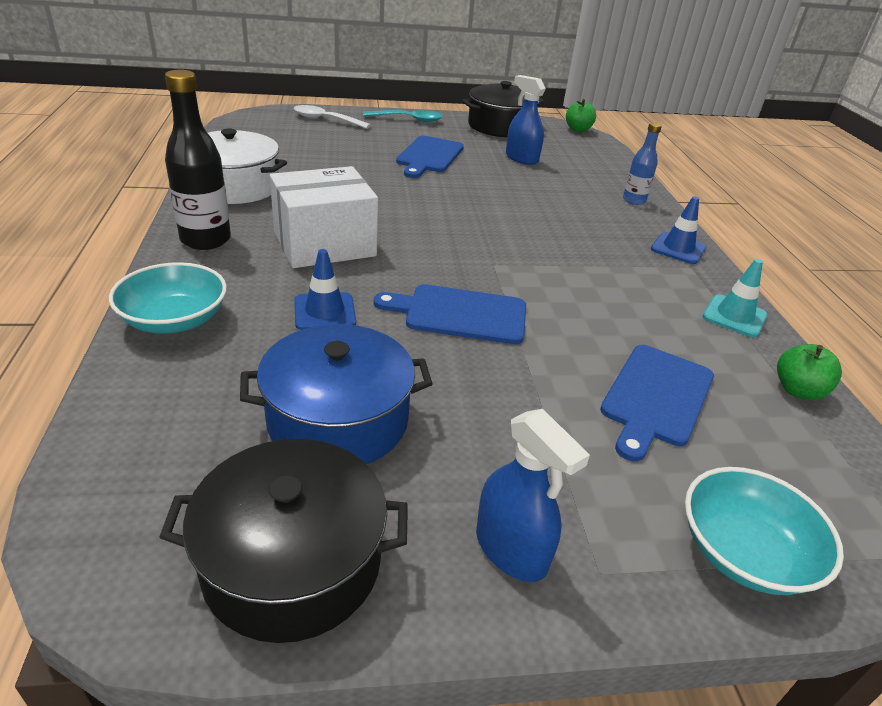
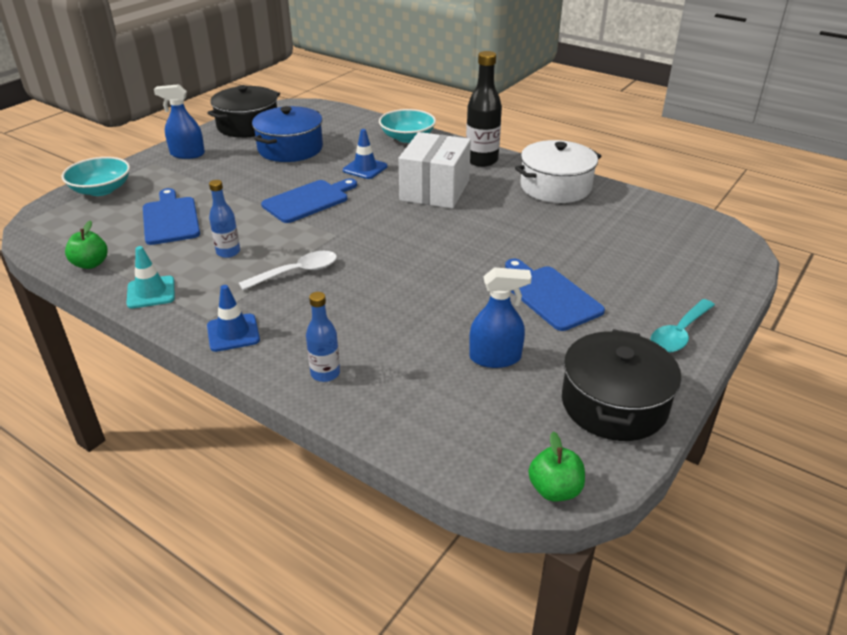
camera: 135 degrees right, 0 degrees up
(325, 120) = (702, 275): white spoon -> white spoon (297, 272)
(621, 310) = (228, 252): none -> blue bottle

